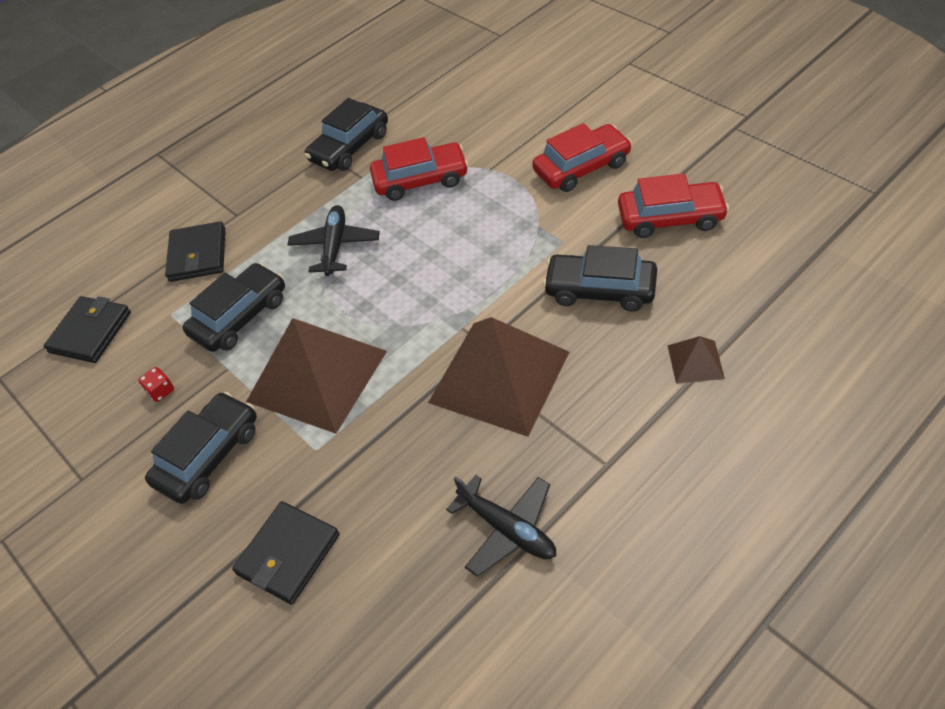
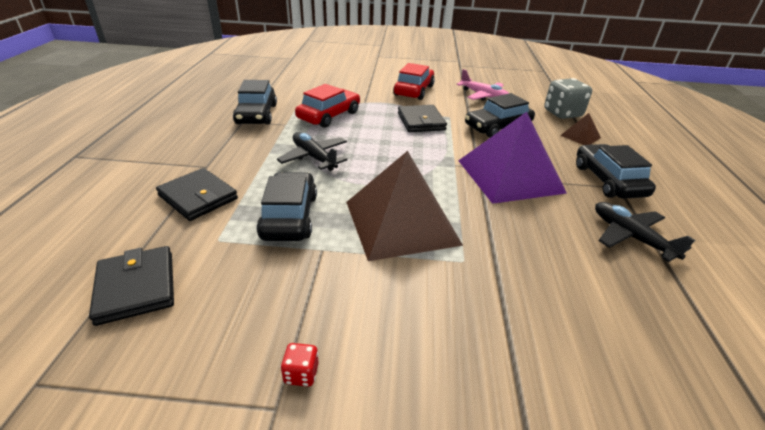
camera: 50 degrees left, 15 degrees down
(161, 391) = (277, 292): red dice -> red dice (301, 374)
(208, 455) = (387, 310): black car -> black car (608, 180)
(288, 554) = (546, 333): black wallet -> black wallet (421, 121)
(499, 377) = (510, 176): brown pyramid -> purple pyramid
(507, 529) = (630, 237): black plane -> black plane turned 120 degrees counterclockwise
(670, 218) = (484, 96): red car -> pink plane
(742, 306) = (562, 113): none -> grey dice

